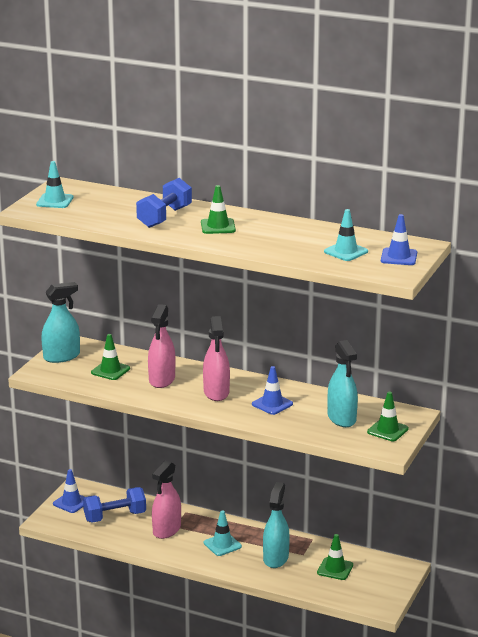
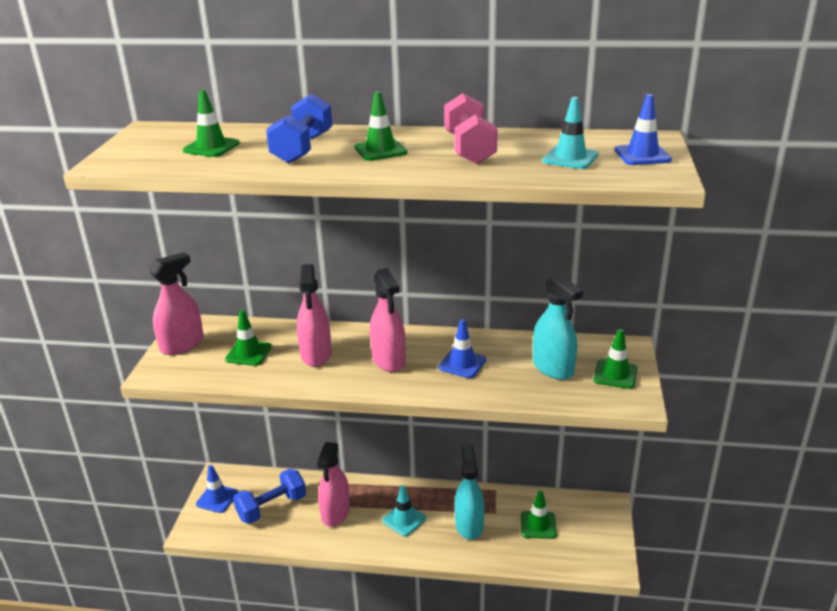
camera: 15 degrees left, 5 degrees up
(55, 201) = (143, 148): turquoise traffic cone -> none
(61, 356) = (182, 345): turquoise spray bottle -> pink spray bottle
(102, 207) = (211, 147): none -> green traffic cone
(281, 234) = (469, 149): none -> pink dumbbell

